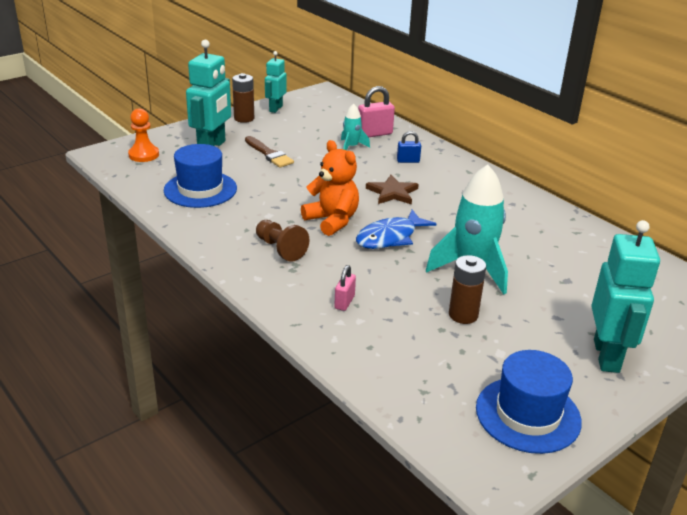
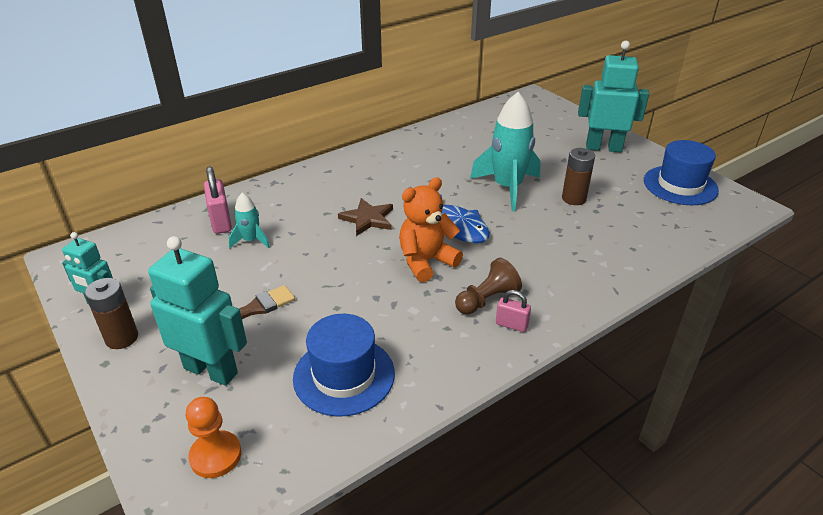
camera: 85 degrees left, 5 degrees up
(344, 302) = (573, 259): pink padlock -> pink padlock (511, 325)
(408, 161) = (297, 204): blue padlock -> none

